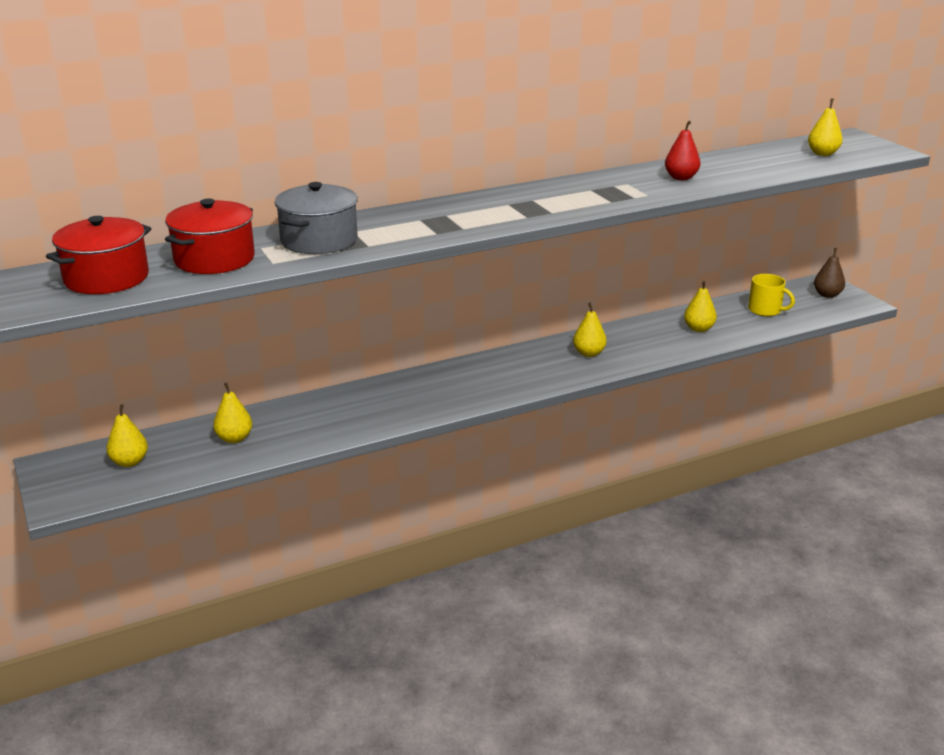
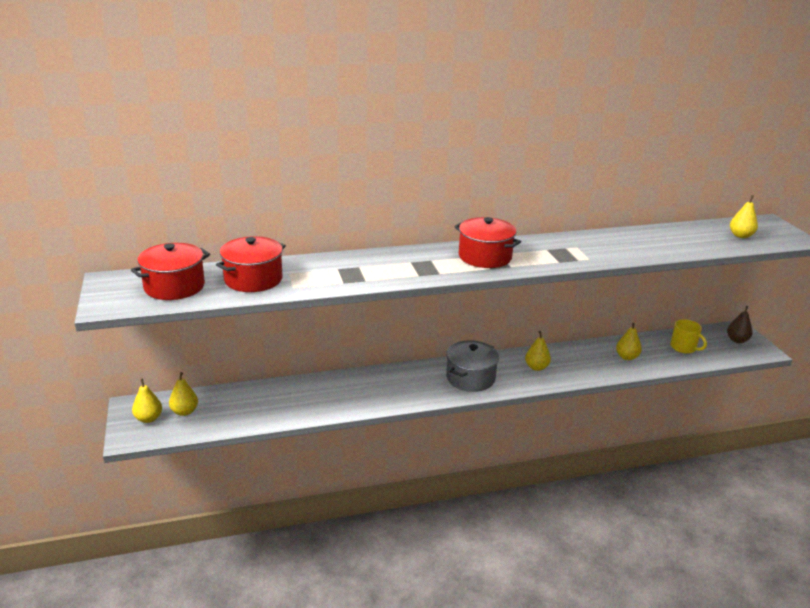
camera: 10 degrees right, 0 degrees up
(234, 438) = (261, 403): yellow pear -> yellow pear (148, 418)
(319, 240) = (332, 272): grey pot -> grey pot (470, 378)
(515, 205) = (485, 257): none -> red pot
(681, 178) = (620, 246): red pear -> none

